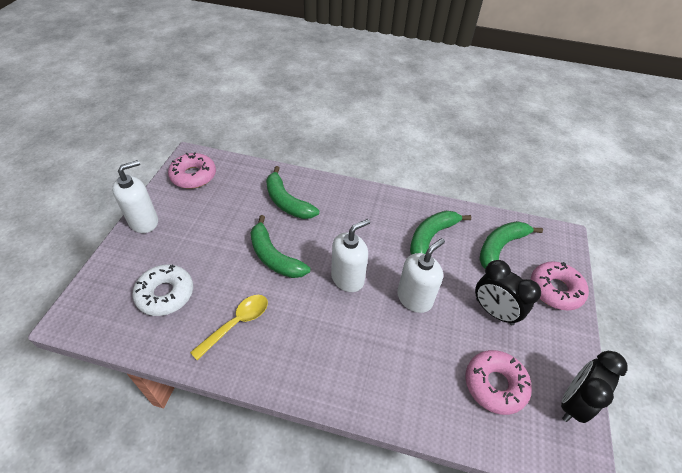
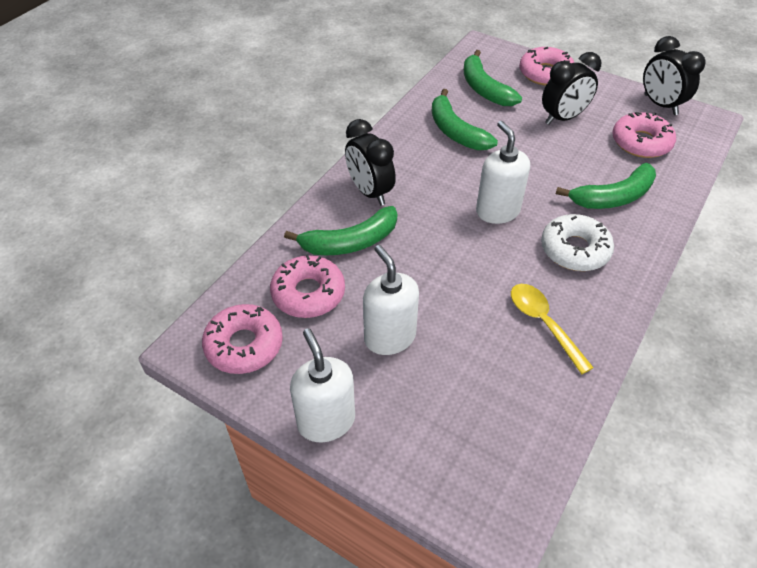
camera: 70 degrees left, 0 degrees up
(165, 294) = (481, 398): white donut -> white donut (574, 250)
(237, 192) = (308, 293): none -> pink donut
(274, 257) = (446, 271): green banana -> green banana (613, 197)
(338, 201) = (370, 192): none -> black clock
(414, 298) = (536, 166): white soap dispenser -> white soap dispenser (389, 337)

